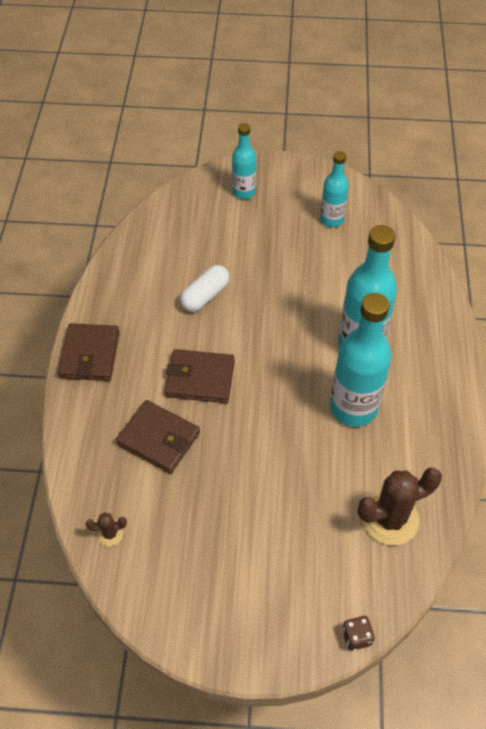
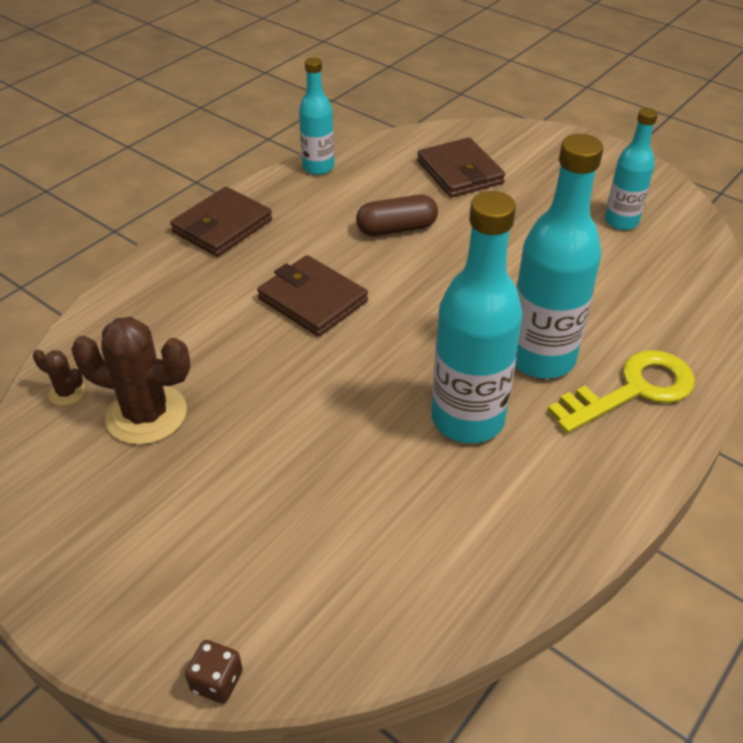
camera: 35 degrees right, 10 degrees down
(158, 439) = (210, 333): brown wallet -> brown wallet (459, 172)
(205, 296) = (396, 229): white capsule -> brown capsule
(244, 192) = (535, 157): turquoise bottle -> turquoise bottle (318, 167)
(390, 519) = (397, 569): brown cactus -> brown cactus (146, 414)
(421, 338) = (633, 390): none -> yellow key

